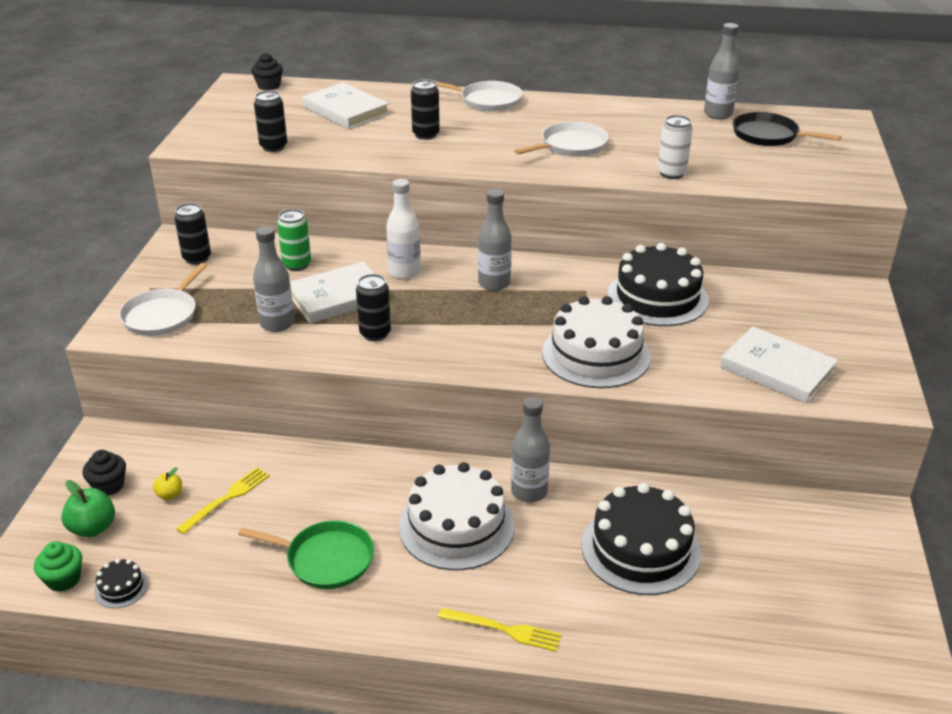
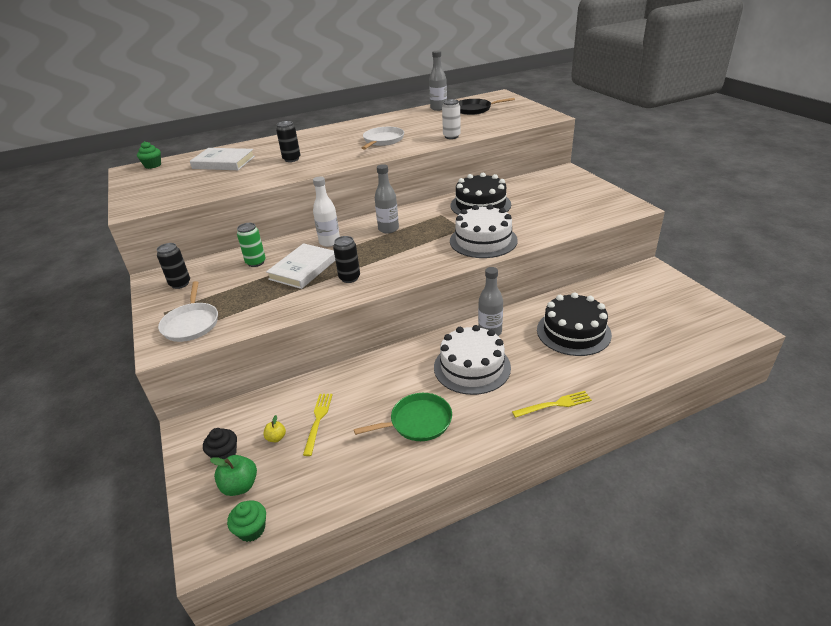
camera: 30 degrees left, 0 degrees up
(121, 587) = (301, 511): black cake -> none
(269, 86) = (153, 165): black cupcake -> green cupcake
(273, 147) = (198, 193): black can -> none
(277, 324) = (280, 297): grey bottle -> none
(487, 101) = (307, 135): white pan -> none
(777, 369) = (574, 214): white book -> none

